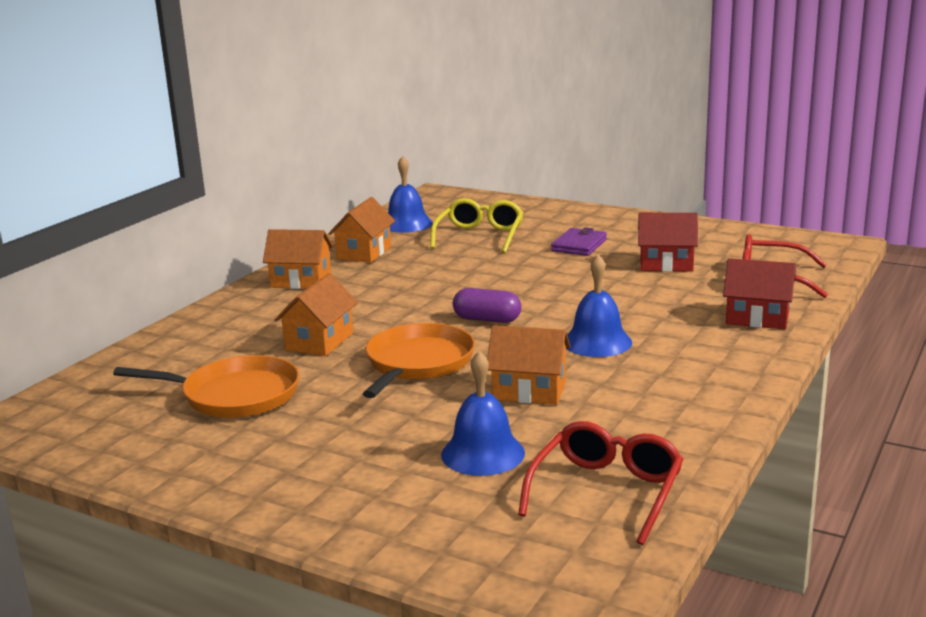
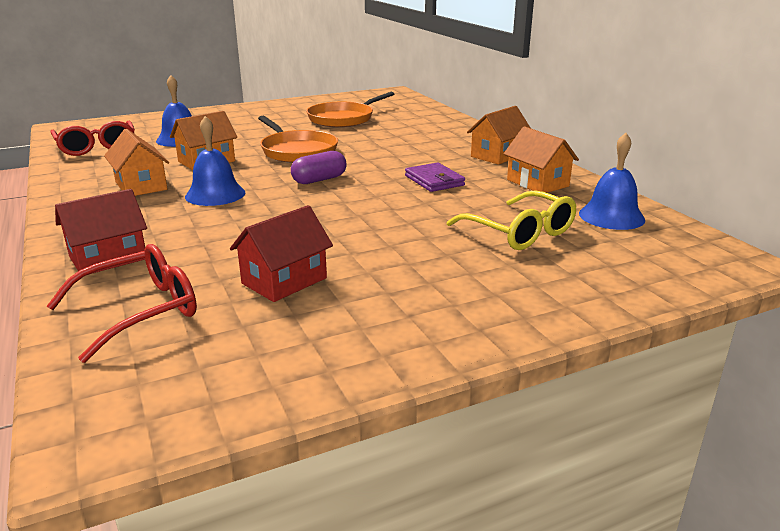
camera: 125 degrees right, 5 degrees up
(319, 341) = (376, 141): orange house -> orange house (141, 186)
(579, 245) = (414, 264): purple wallet -> purple wallet (434, 180)

